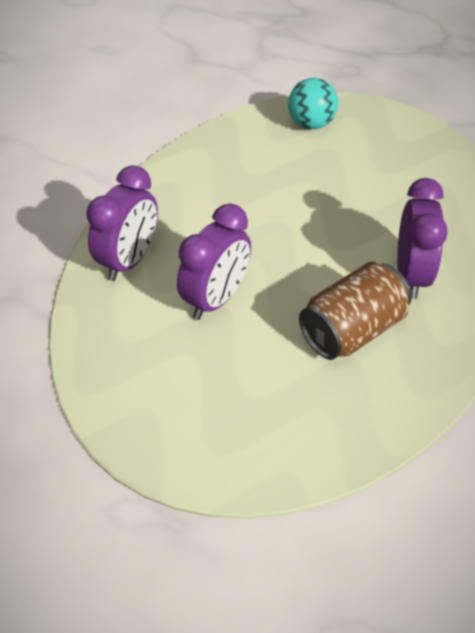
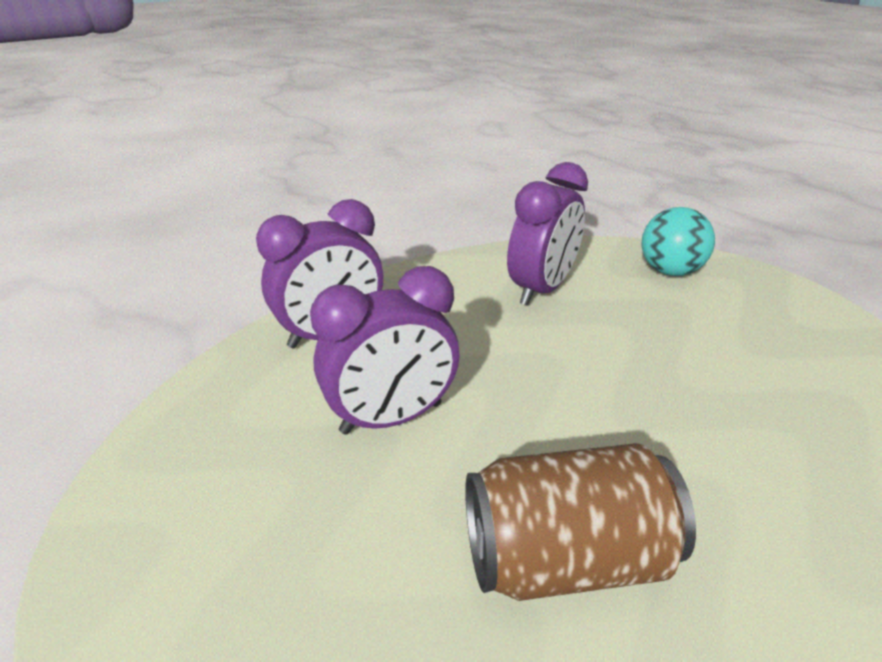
camera: 30 degrees right, 15 degrees down
(411, 275) = (729, 511): purple clock -> purple clock (541, 289)

